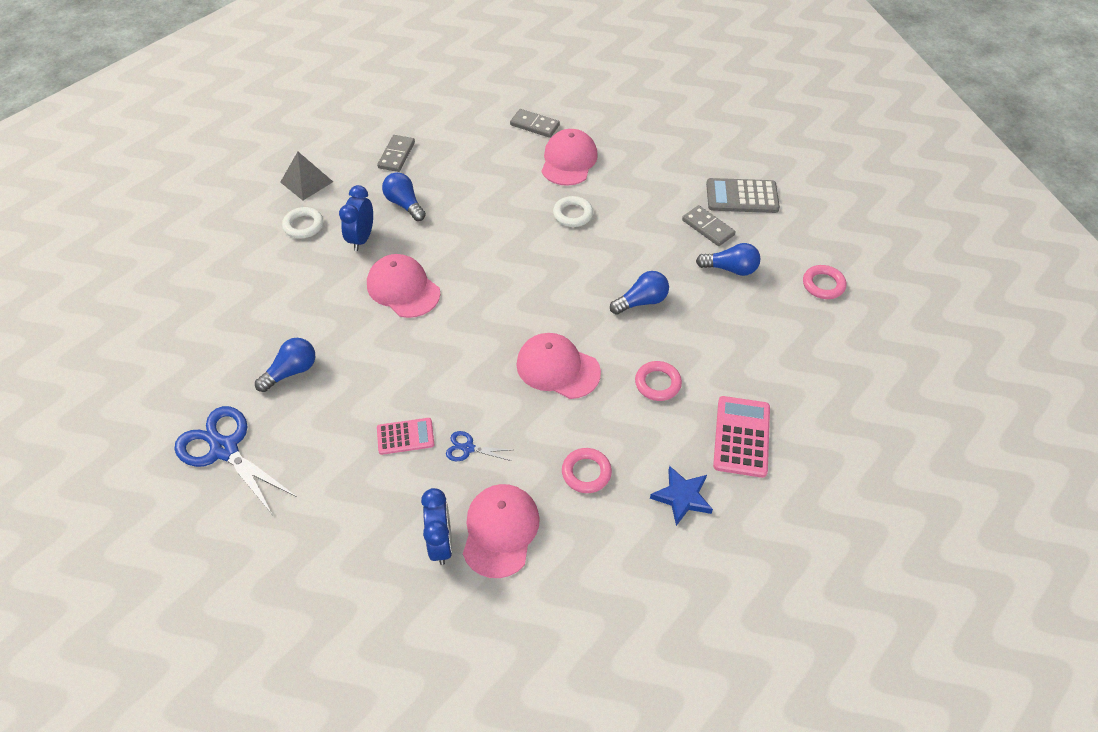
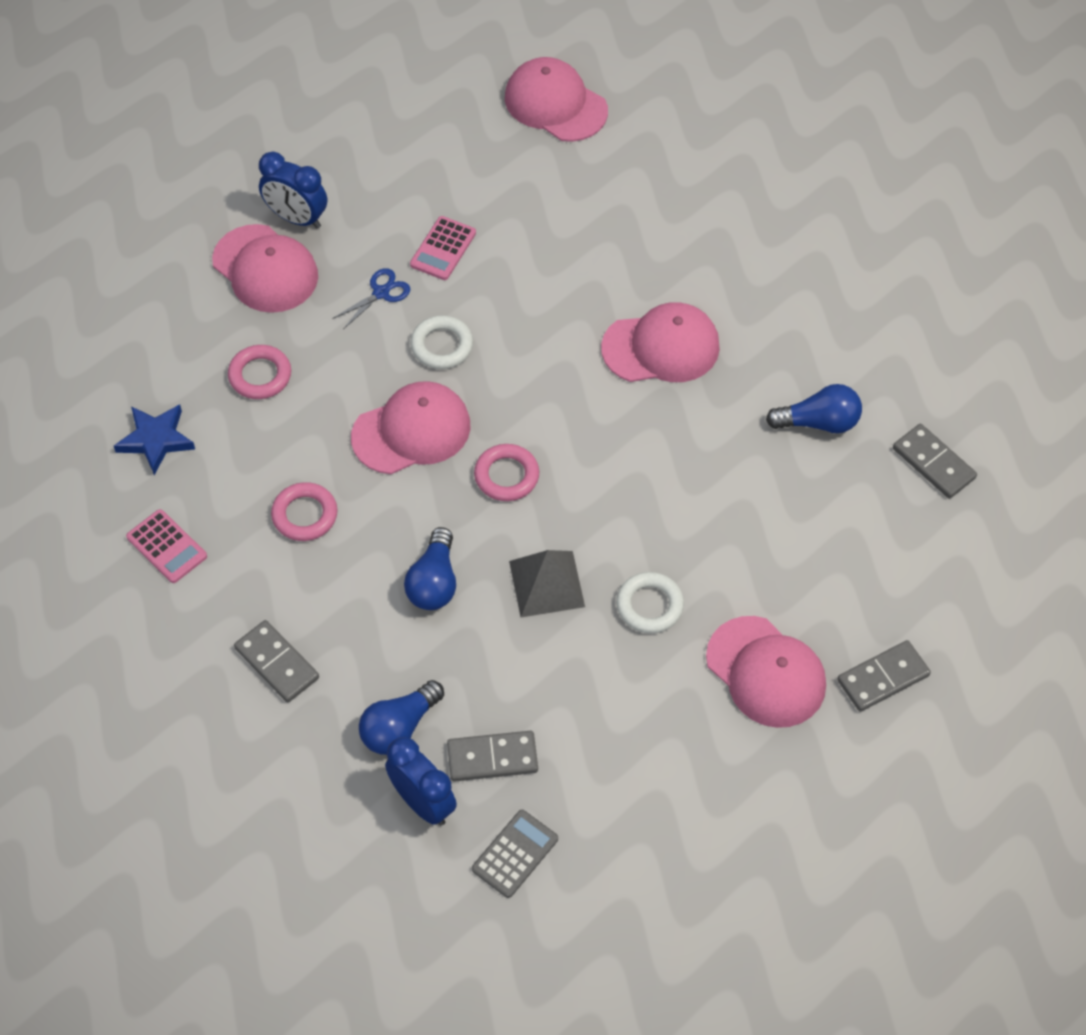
camera: 125 degrees right, 5 degrees up
(225, 449) = (555, 104): blue scissors -> pink cap
(291, 371) = (615, 193): blue light bulb -> none
(303, 225) = (856, 298): white ring -> white ring (442, 346)
(306, 182) = (946, 337): grey pyramid -> grey pyramid (547, 583)
(361, 238) = (785, 346): blue clock -> blue clock (423, 802)
(741, 437) = (166, 547): pink calculator -> pink calculator, size x0.64
(742, 196) = (515, 854): grey calculator -> grey calculator, size x0.64
(751, 338) = (277, 663): none -> grey domino
(823, 285) = (278, 822): pink ring -> pink ring (506, 476)

